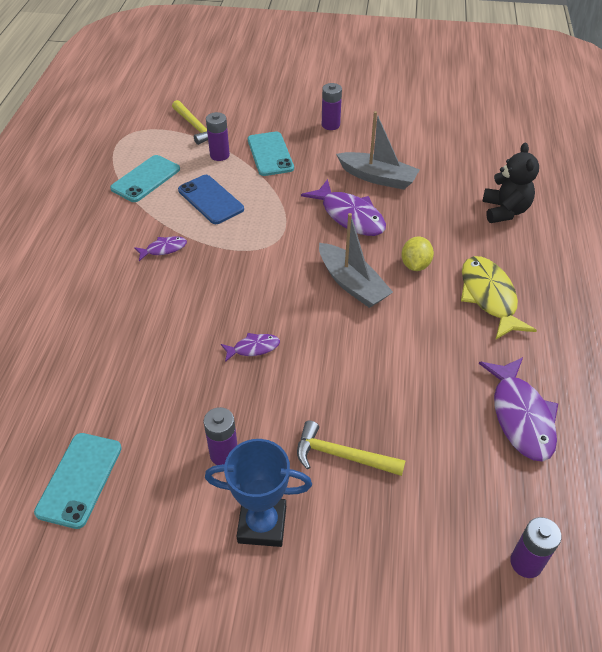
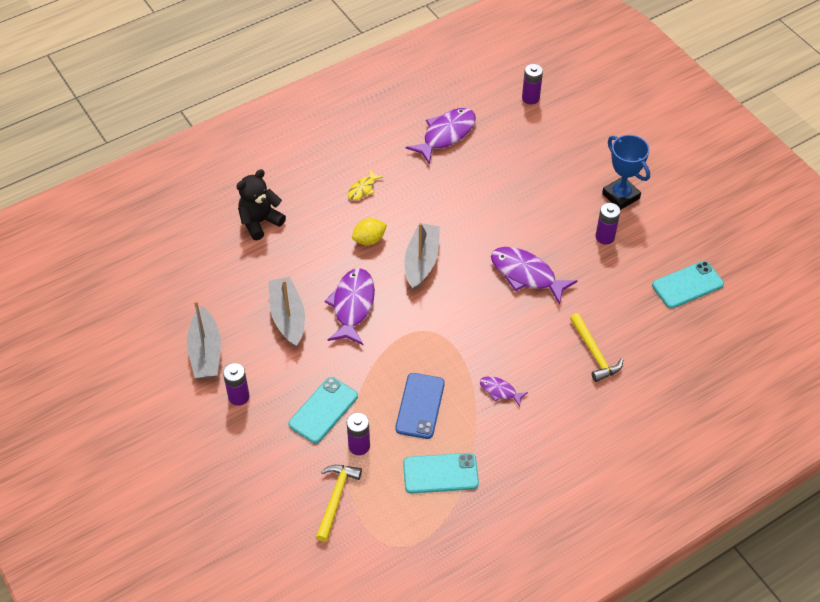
camera: 130 degrees left, 5 degrees up
(253, 348) = (526, 275): purple fish -> purple fish, size x1.96
(342, 455) = (550, 190): yellow hammer -> yellow hammer (594, 353)
(389, 127) = (206, 352): none -> grey boat
(489, 297) = (363, 189): yellow fish -> yellow fish, size x0.51

